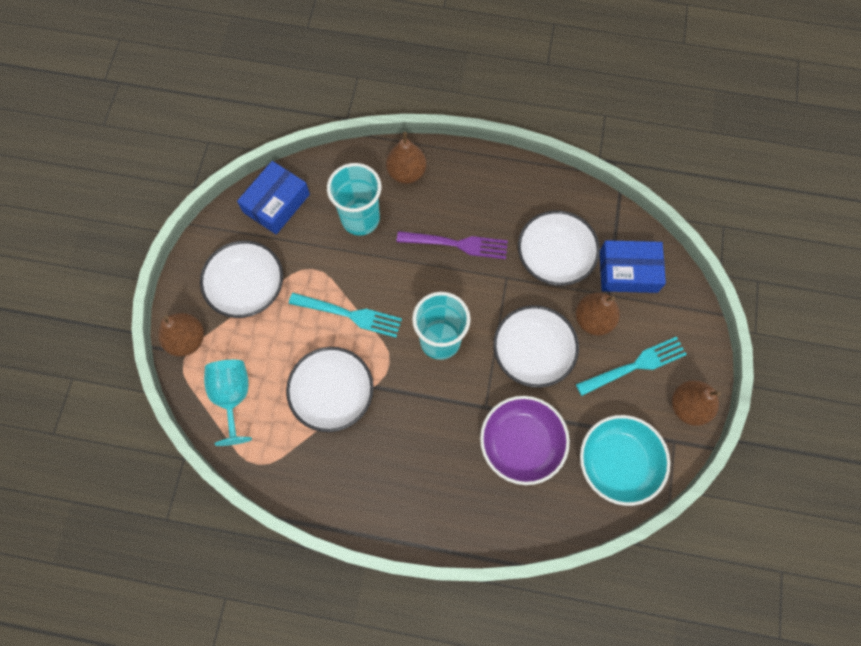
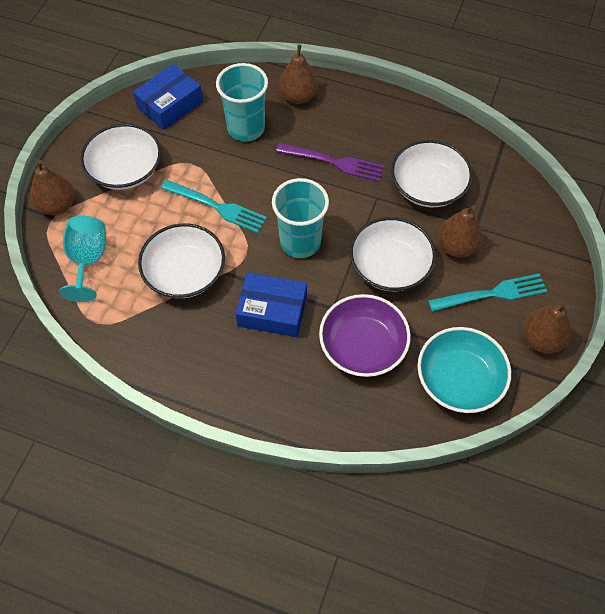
camera: 10 degrees right, 10 degrees down
(628, 271) = (500, 209): blue box -> blue box (272, 311)

